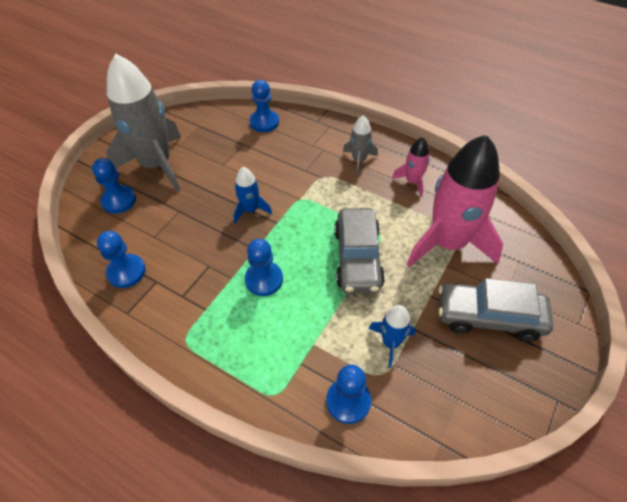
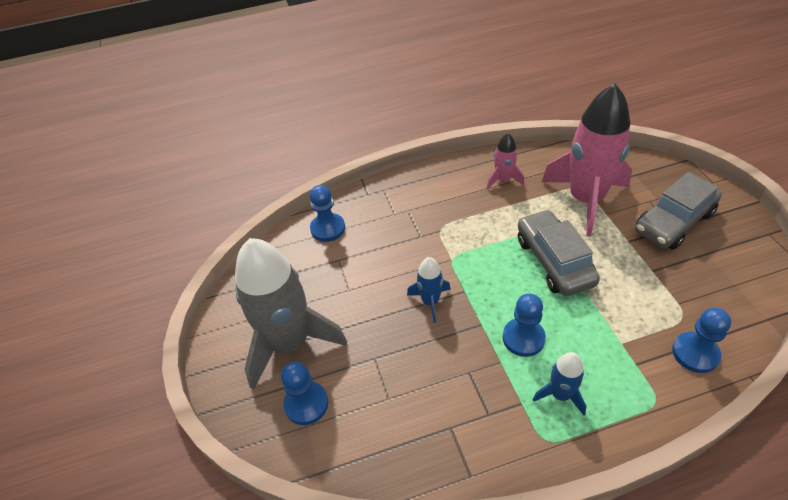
camera: 45 degrees left, 5 degrees down
(126, 272) = (415, 448): blue pawn -> none
(357, 258) = (554, 261): grey car -> grey car turned 150 degrees counterclockwise
(359, 160) = (446, 195): grey rocket -> none
(391, 342) = (656, 292): blue rocket -> blue rocket (560, 394)

